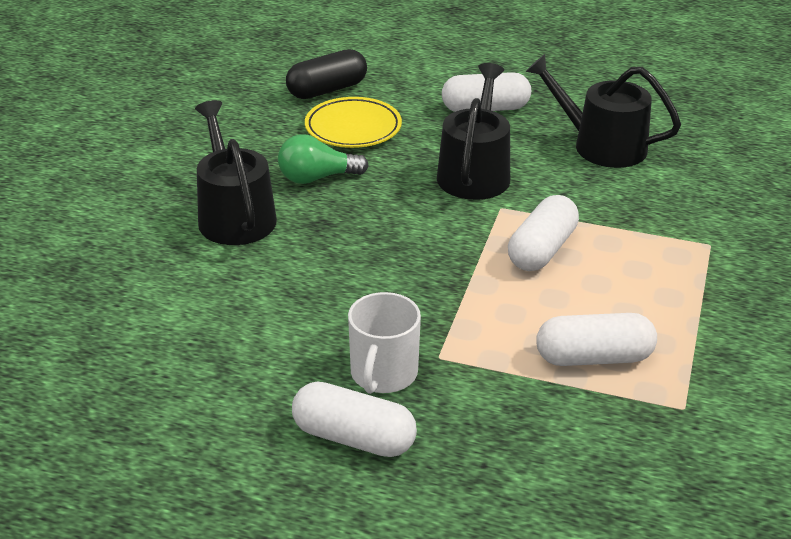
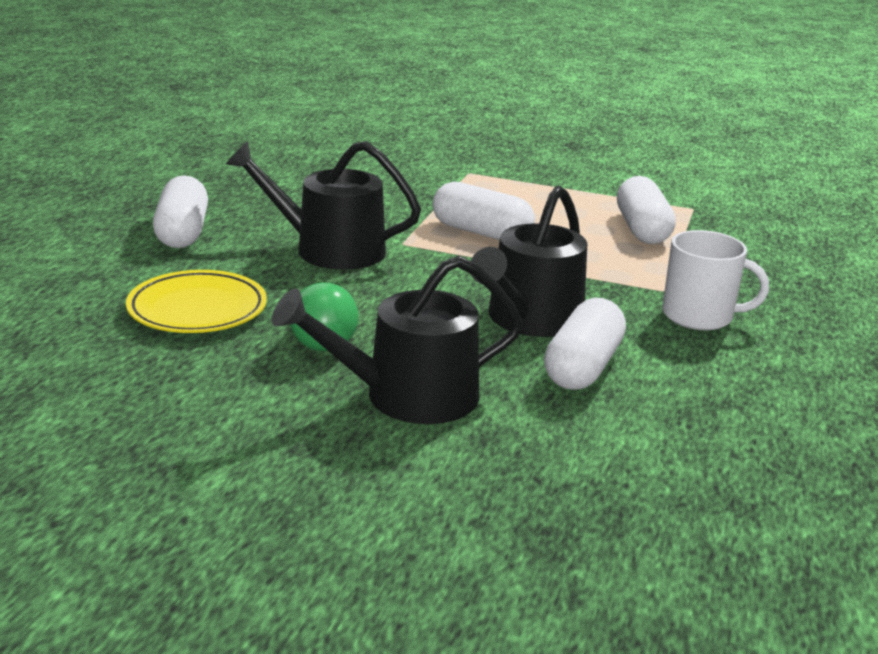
camera: 90 degrees left, 10 degrees down
(327, 90) = (73, 323): black capsule -> none
(354, 437) = (797, 334): white capsule -> white capsule (582, 367)
(601, 145) = (288, 190): black watering can -> black watering can (529, 319)

